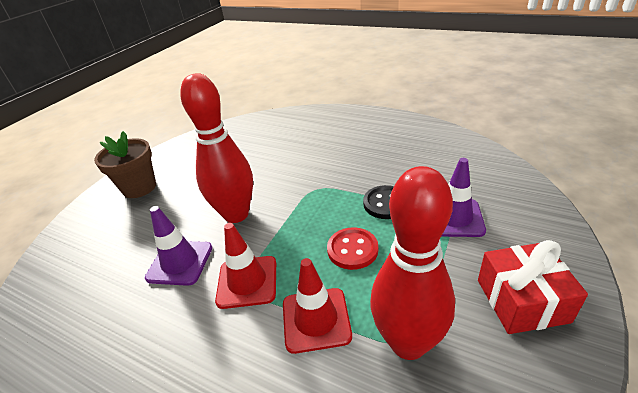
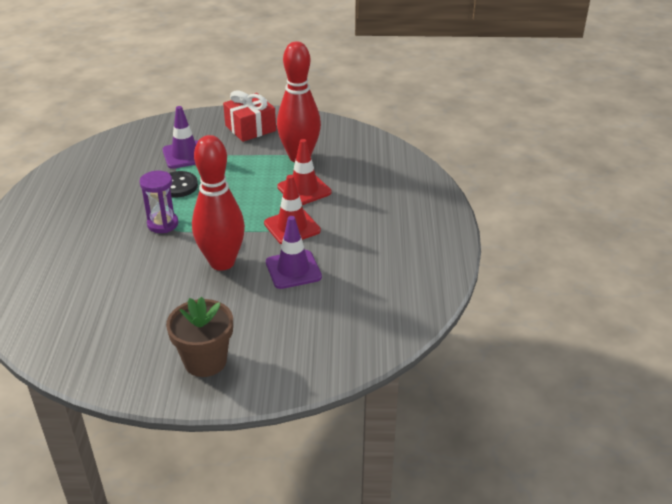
camera: 120 degrees left, 0 degrees up
(322, 186) = (163, 224): none -> purple hourglass
(352, 249) = (237, 190): red button -> none

